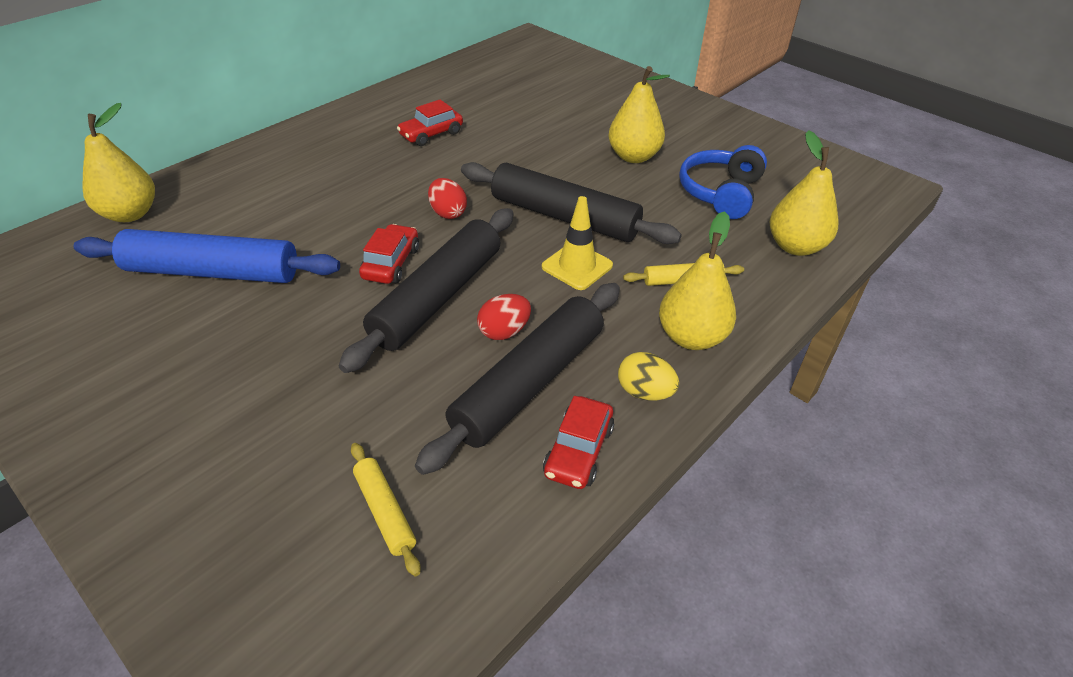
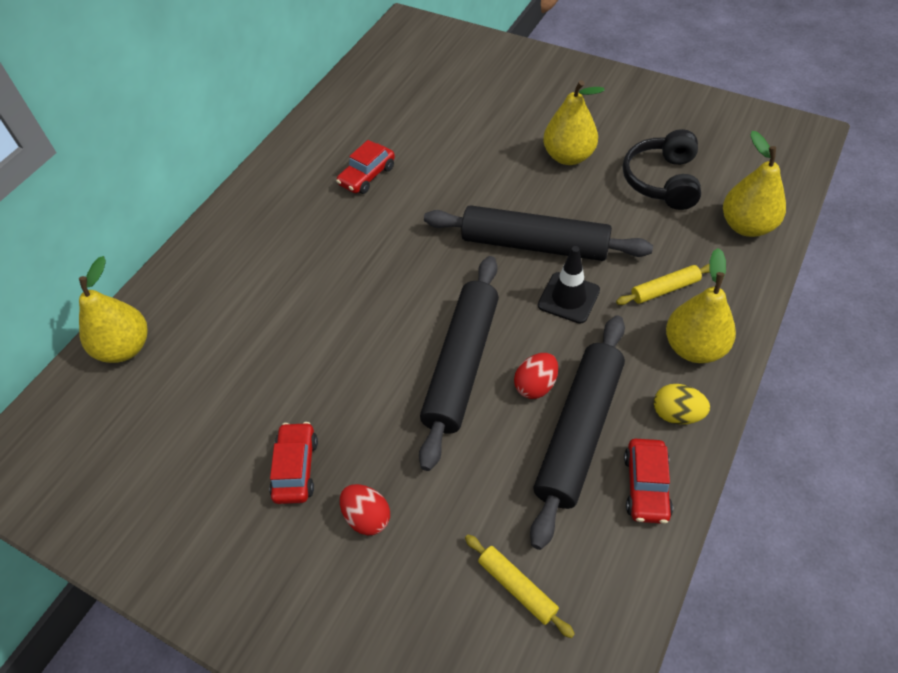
camera: 10 degrees left, 10 degrees up
(213, 272) = (243, 392): blue rolling pin -> none
(391, 263) = (402, 339): red car -> red car (296, 468)
(448, 213) = (427, 267): red egg -> red egg (367, 517)
(577, 266) = (568, 298): yellow traffic cone -> black traffic cone
(720, 193) = (662, 181): blue headphones -> black headphones

